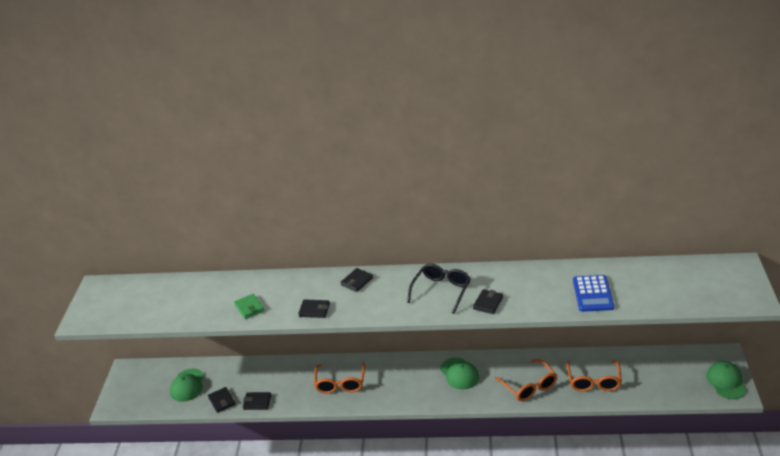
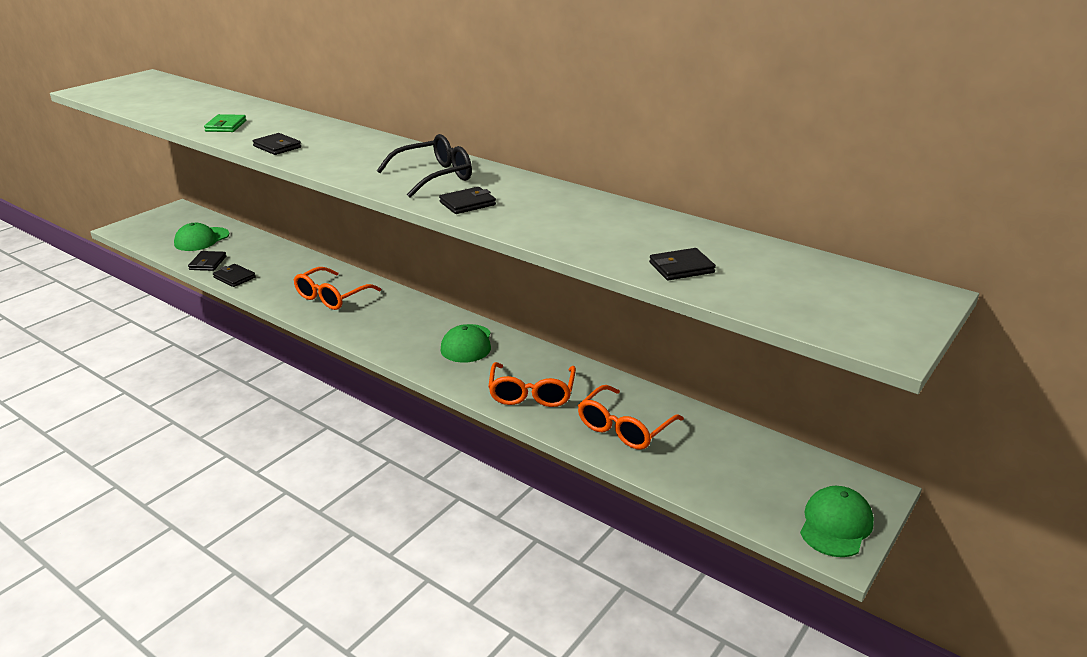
camera: 30 degrees right, 5 degrees down
(357, 281) = (361, 141): black wallet -> black wallet (681, 268)
(593, 294) = (621, 242): blue calculator -> none

